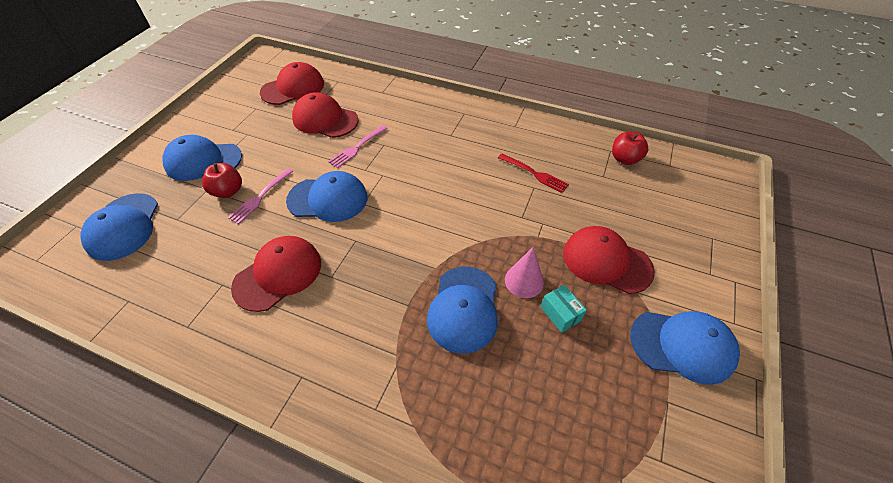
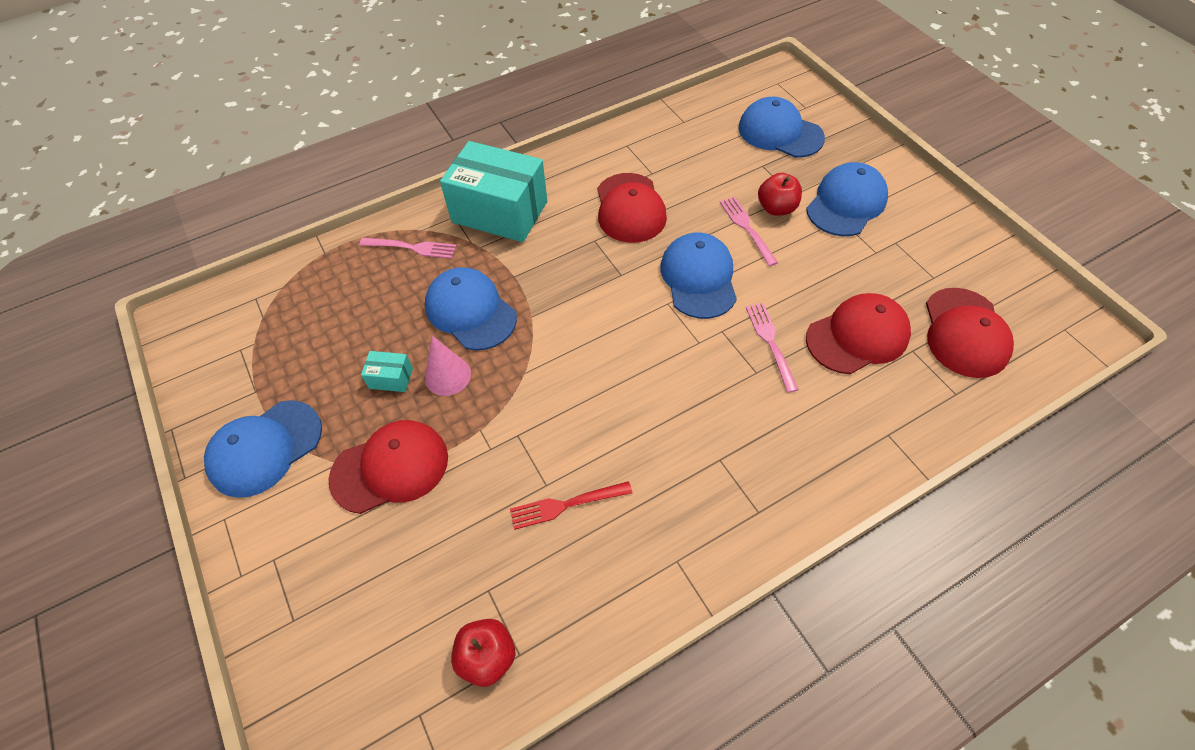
camera: 130 degrees right, 5 degrees up
(328, 199) = (698, 278): blue cap -> blue cap turned 135 degrees clockwise
(343, 371) = (500, 212): none -> turquoise box
(440, 413) = (412, 247): none -> pink fork

